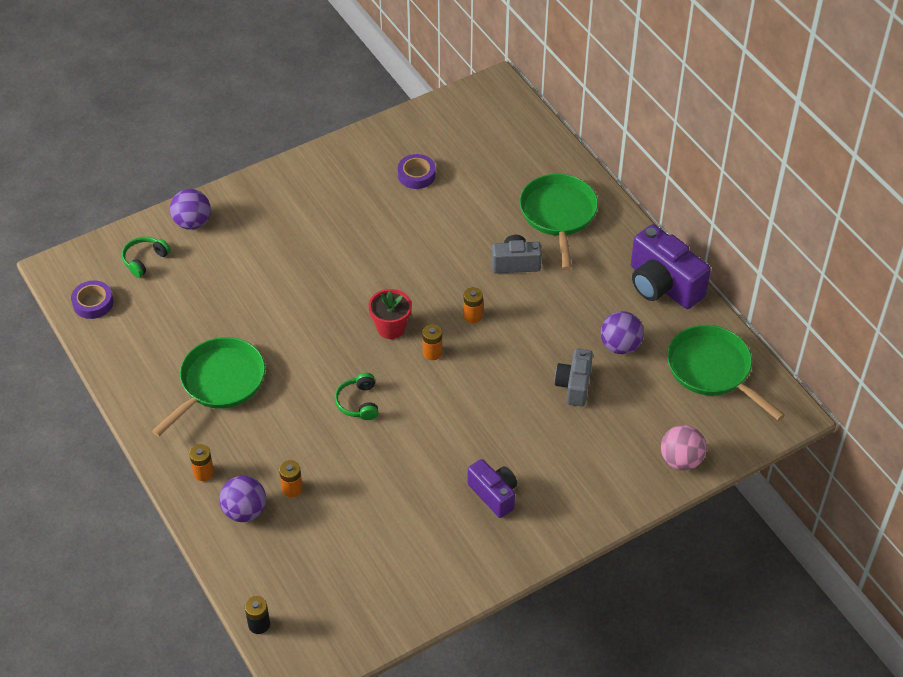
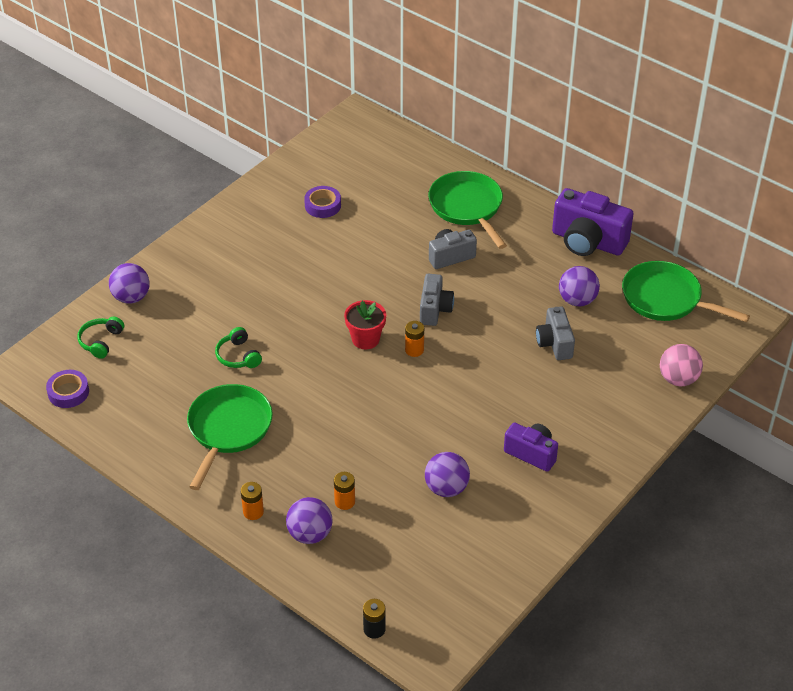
camera: 20 degrees left, 5 degrees down
(358, 402) = (368, 410): green headphones -> green headphones (238, 356)
(394, 505) = (446, 488): none -> purple ball
(472, 316) = (434, 309): orange battery -> grey camera

